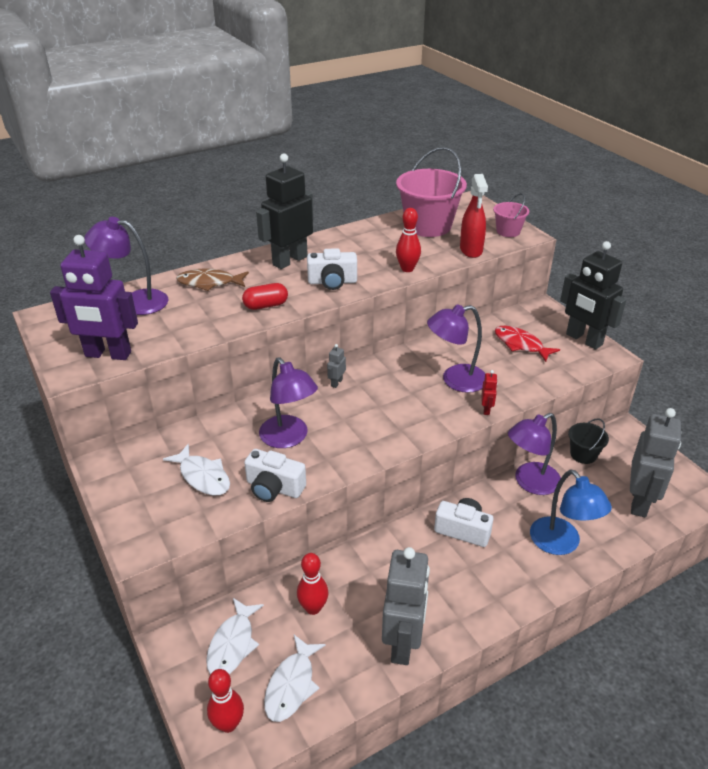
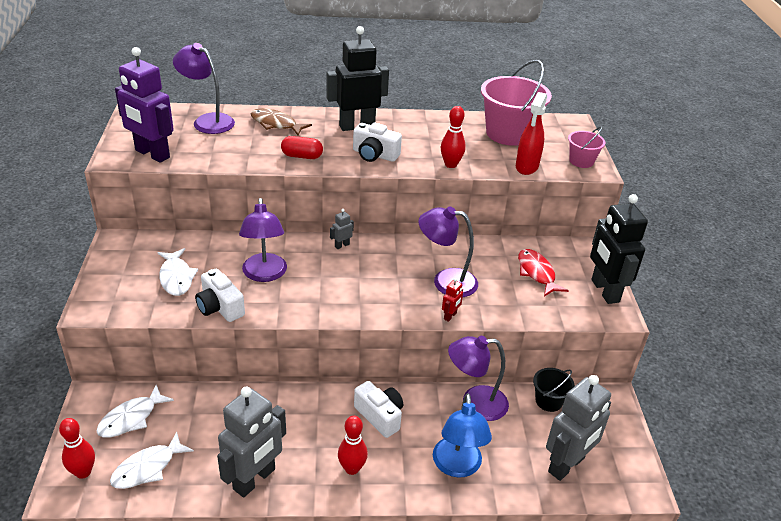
camera: 25 degrees right, 0 degrees up
(313, 608) = (209, 420): red bowling pin -> red bowling pin (352, 468)

